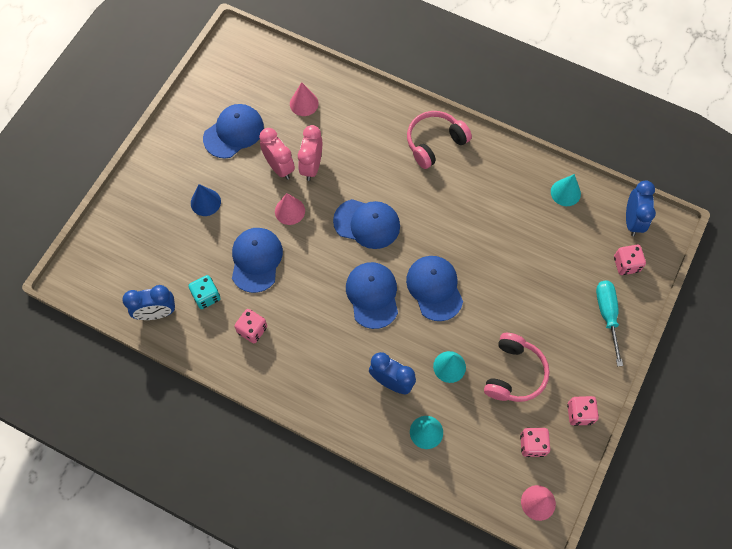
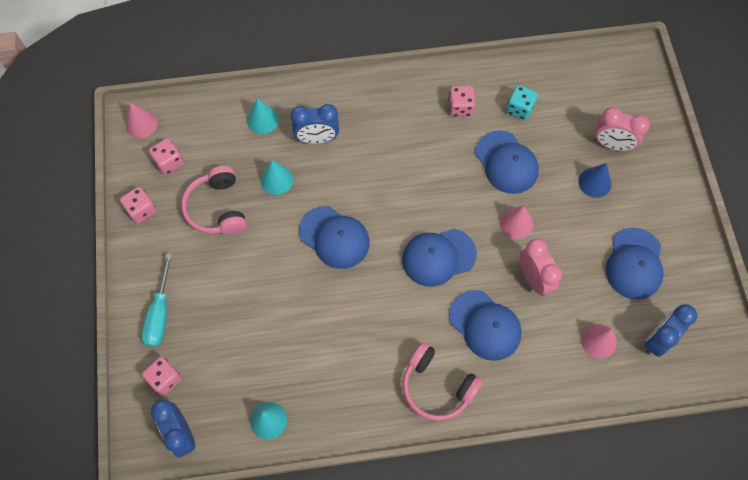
camera: 145 degrees right, 0 degrees up
(156, 313) = (545, 73): blue clock -> blue clock (658, 339)
(279, 167) = (562, 258): pink clock -> pink clock (612, 145)
(372, 295) = (384, 196): blue cap -> blue cap (485, 325)
(434, 143) = (437, 387): pink headphones -> pink headphones turned 105 degrees clockwise
(607, 314) = (160, 314): turquoise screwdriver -> turquoise screwdriver turned 45 degrees clockwise

